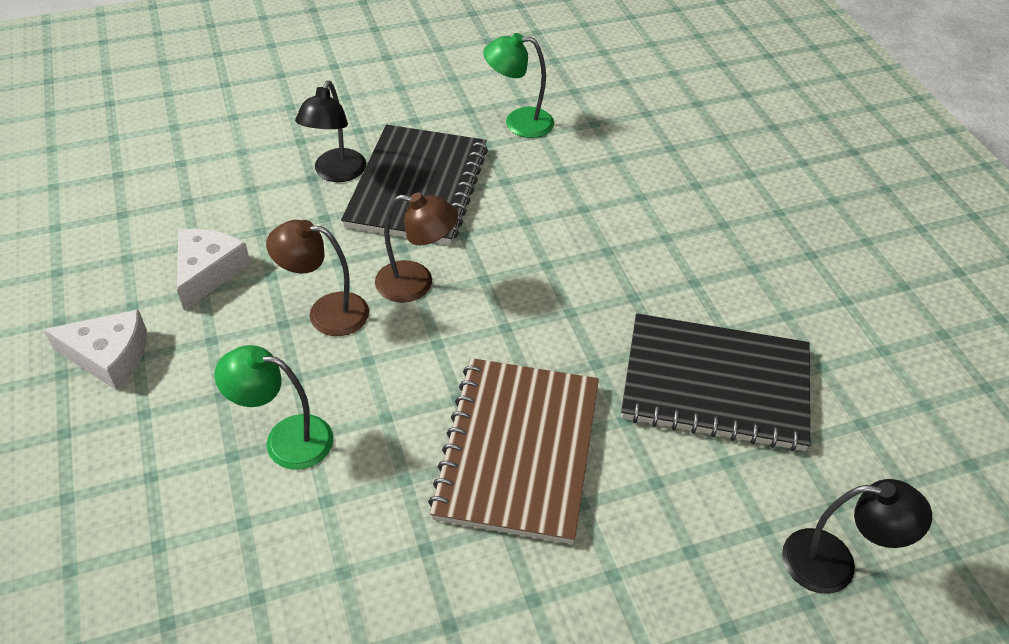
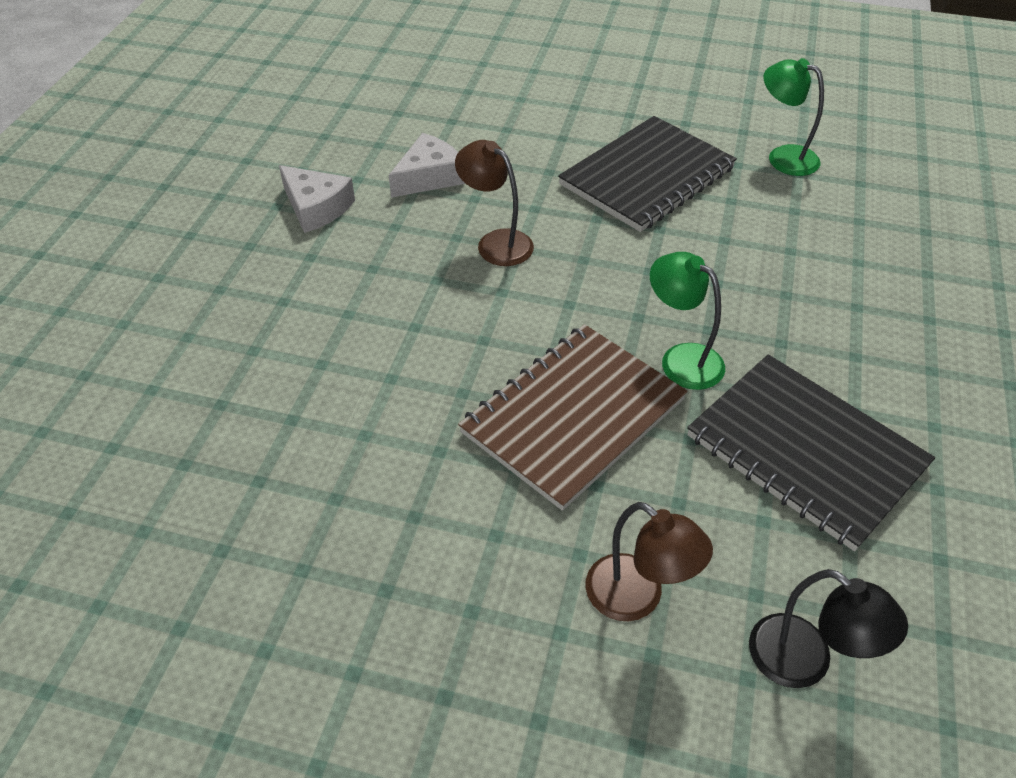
camera: 35 degrees right, 0 degrees up
(285, 439) = (395, 320): green lamp -> green lamp (681, 359)
(336, 173) = (585, 141): black lamp -> none
(416, 283) = (587, 251): brown lamp -> brown lamp (637, 598)

